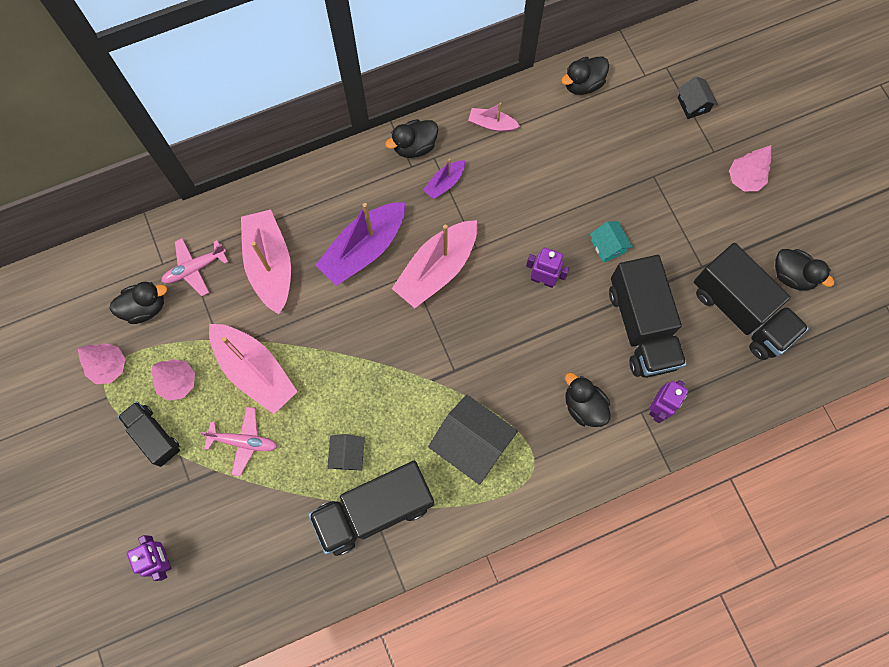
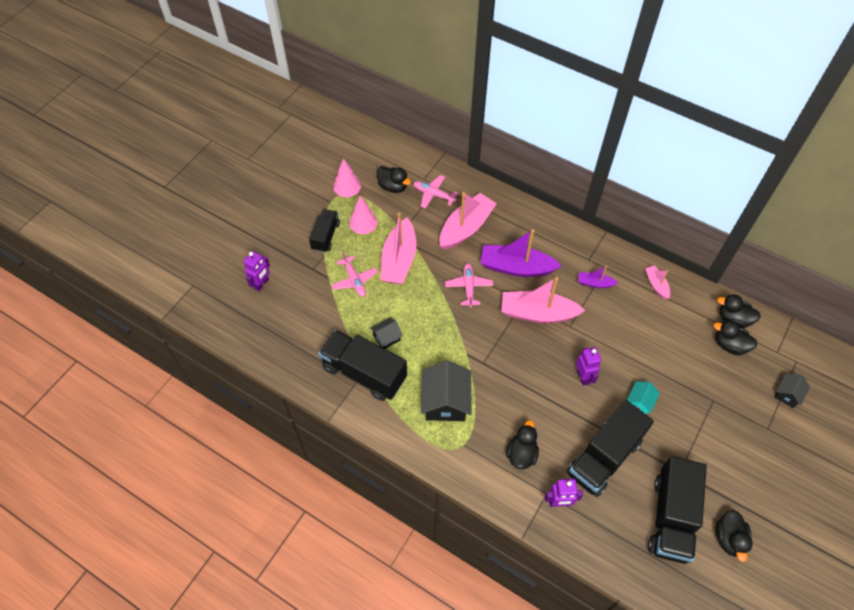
camera: 55 degrees right, 15 degrees down
(350, 318) = (468, 287): none -> pink plane
(414, 146) = (602, 253): black duck -> black duck (730, 345)
(744, 179) = (767, 461): pink tree -> none

